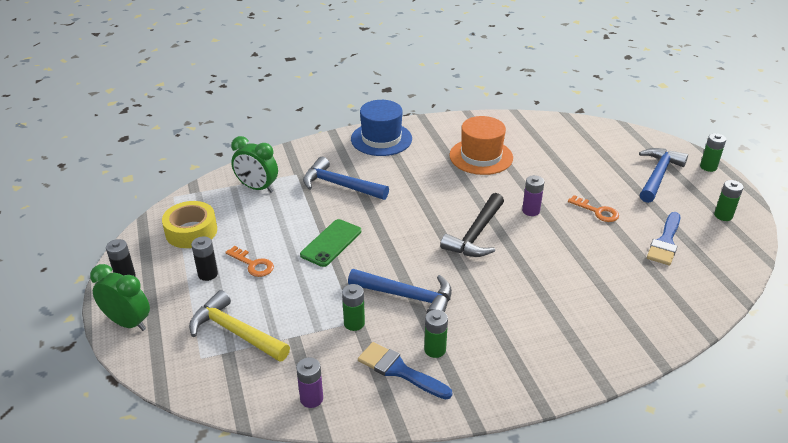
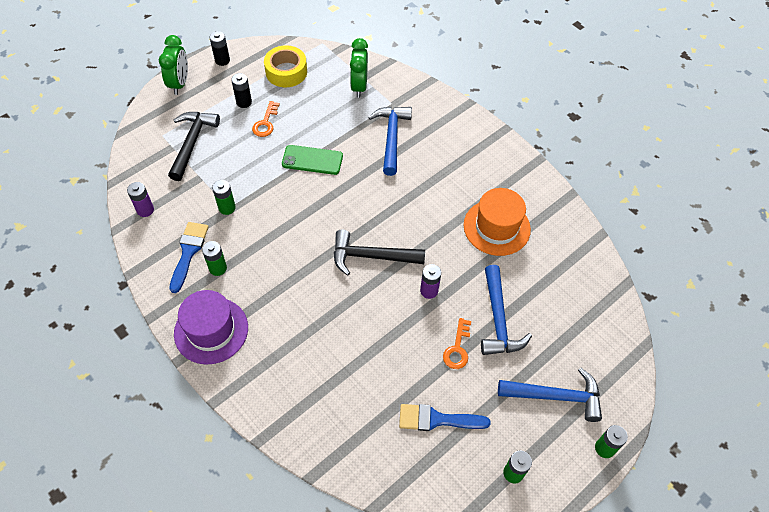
camera: 65 degrees right, 20 degrees up
(236, 332) = (192, 143): yellow hammer -> black hammer
(381, 139) = (479, 141): blue hat -> none
(407, 296) = (270, 231): blue hammer -> blue hammer (498, 319)
(516, 374) = (211, 330): none -> purple hat

